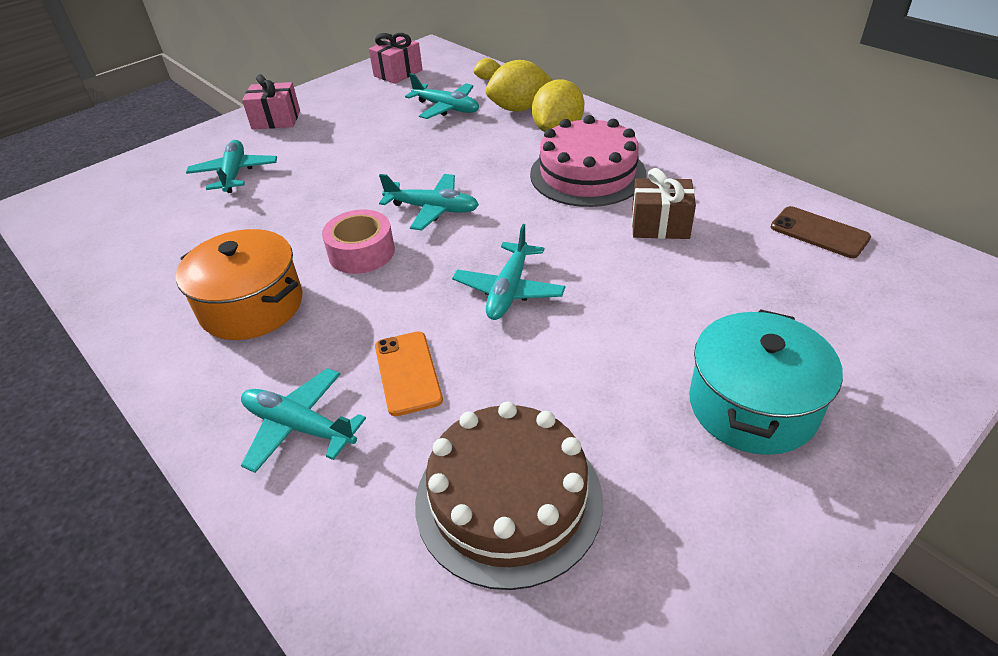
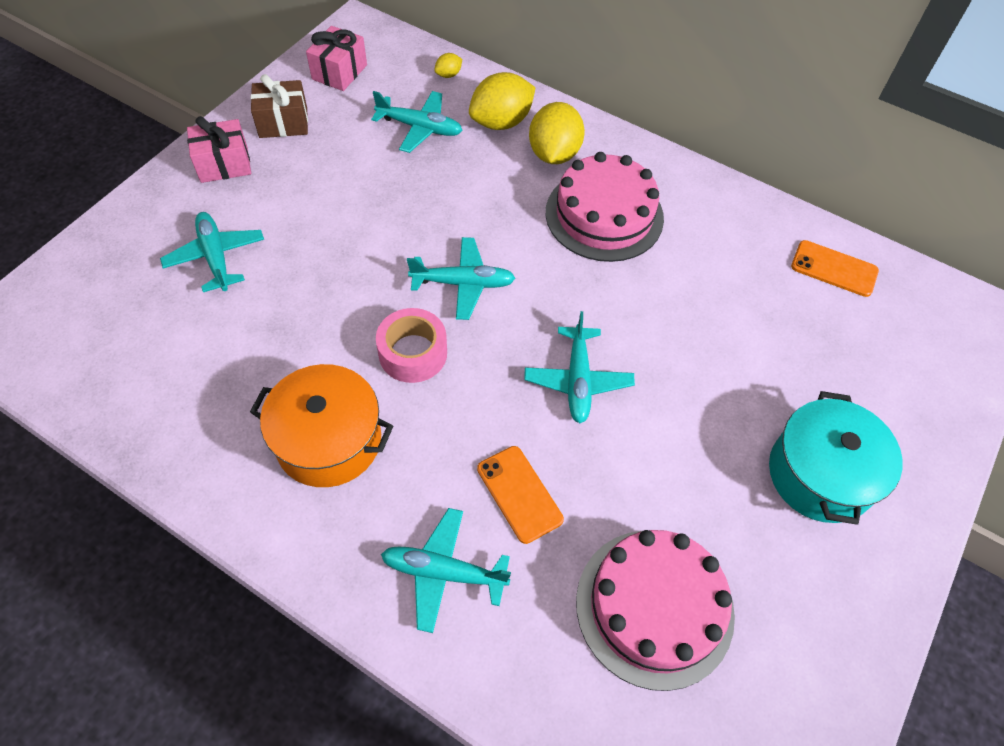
camera: 20 degrees left, 15 degrees up
(508, 499) = (654, 607): brown cake -> pink cake
(660, 225) = (692, 277): brown gift -> brown gift (283, 123)
(819, 232) = (834, 269): brown phone -> orange phone

